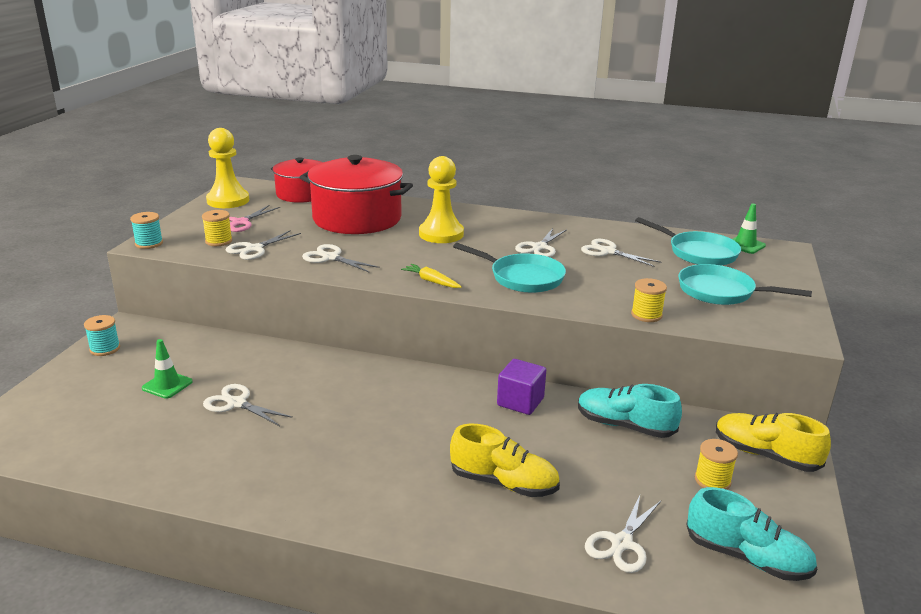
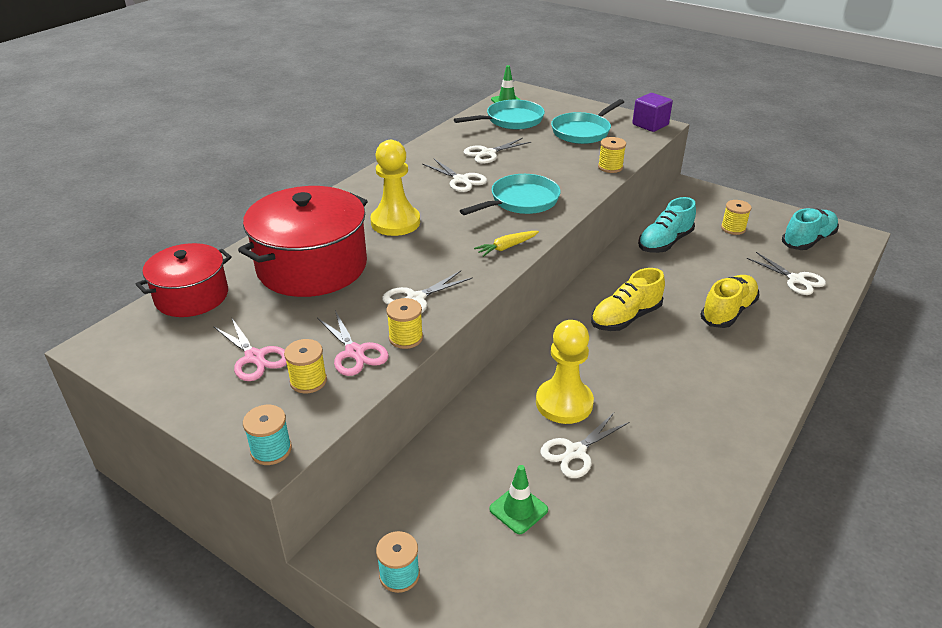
camera: 70 degrees left, 10 degrees up
(228, 201) = (157, 363): yellow pawn -> yellow pawn (564, 403)
(254, 249) = (355, 352): white scissors -> pink scissors
(277, 262) = (406, 338): none -> yellow spool
(520, 402) = (620, 279): purple cube -> purple cube (650, 125)
(765, 455) = (708, 202): yellow shoe -> yellow shoe (625, 318)

